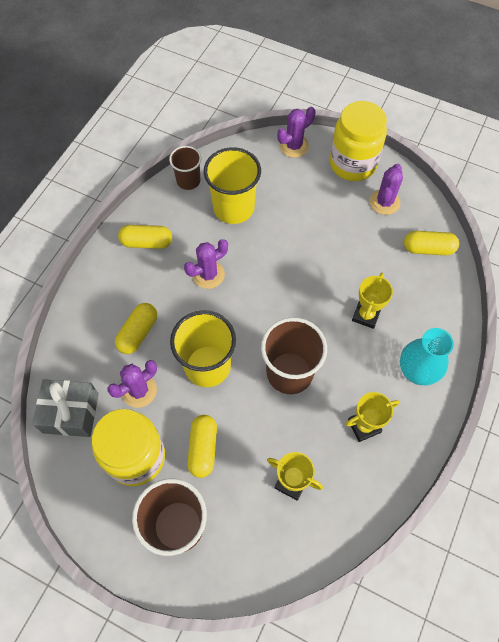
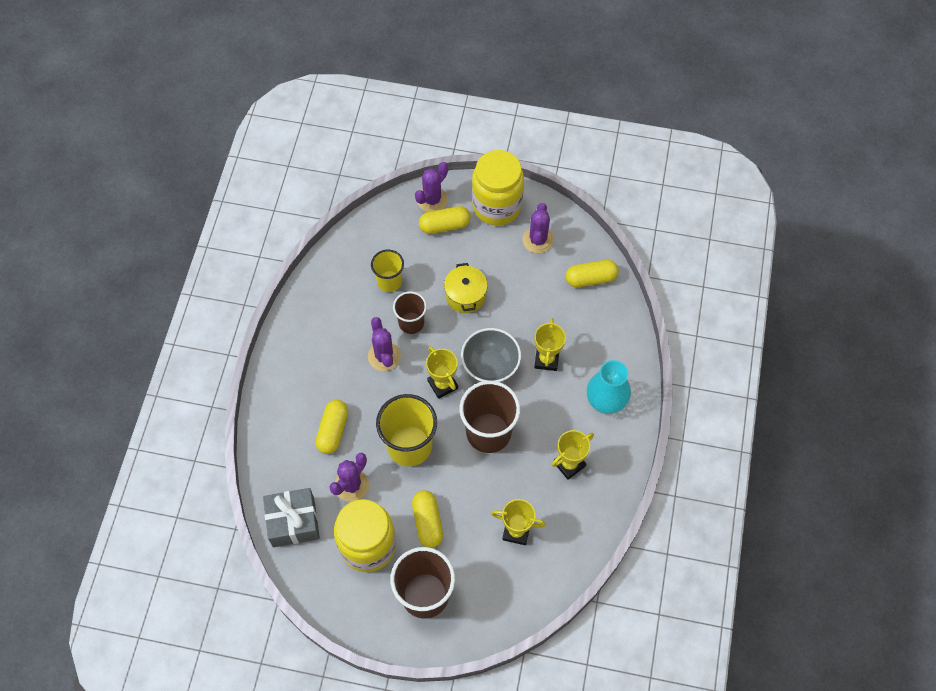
camera: 15 degrees left, 0 degrees up
(147, 242) = (313, 338): yellow capsule -> yellow capsule (445, 225)
(188, 181) = (335, 263): brown cup -> brown cup (411, 323)
(208, 274) = (384, 356): purple cactus -> purple cactus turned 60 degrees counterclockwise
(233, 208) = (389, 281): yellow cup -> yellow cup, size x0.59
(257, 314) = (442, 384): none -> yellow trophy
(302, 237) = (465, 295): none -> yellow pot
(308, 308) = (490, 366): none -> grey bowl

